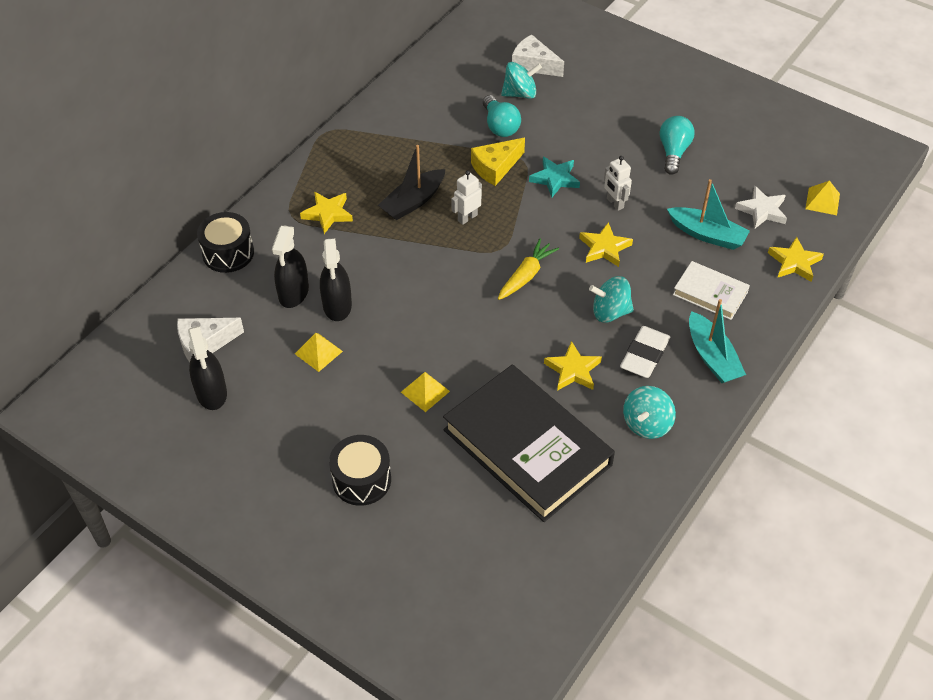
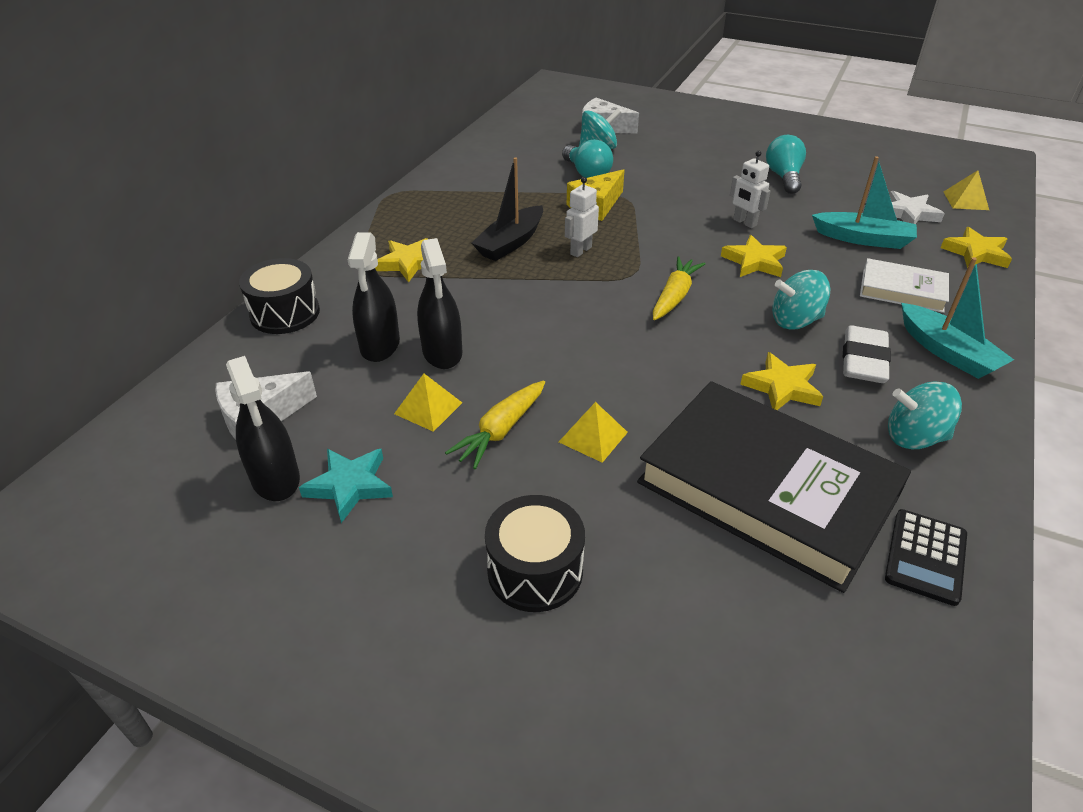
camera: 10 degrees left, 10 degrees down
(363, 378) = (500, 431): none -> yellow carrot
(555, 179) = (667, 209): turquoise star -> turquoise star (349, 486)
(607, 508) = (925, 557): none -> black calculator
(647, 424) = (914, 437): turquoise spinning top -> turquoise spinning top turned 75 degrees clockwise

